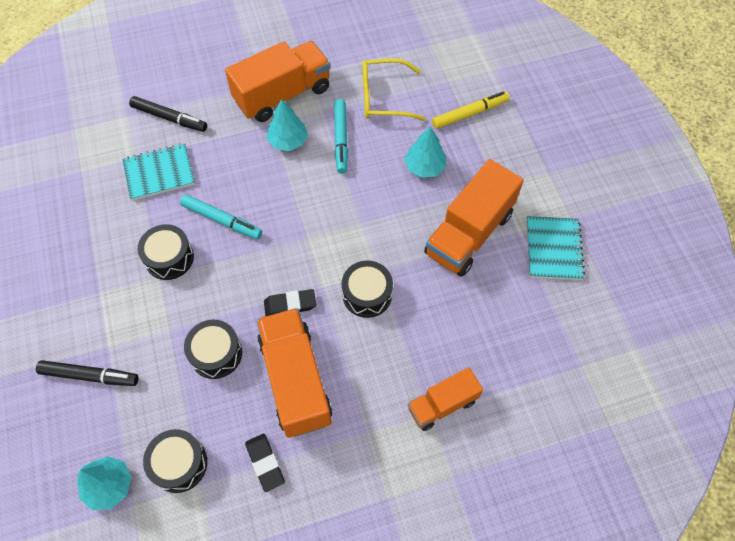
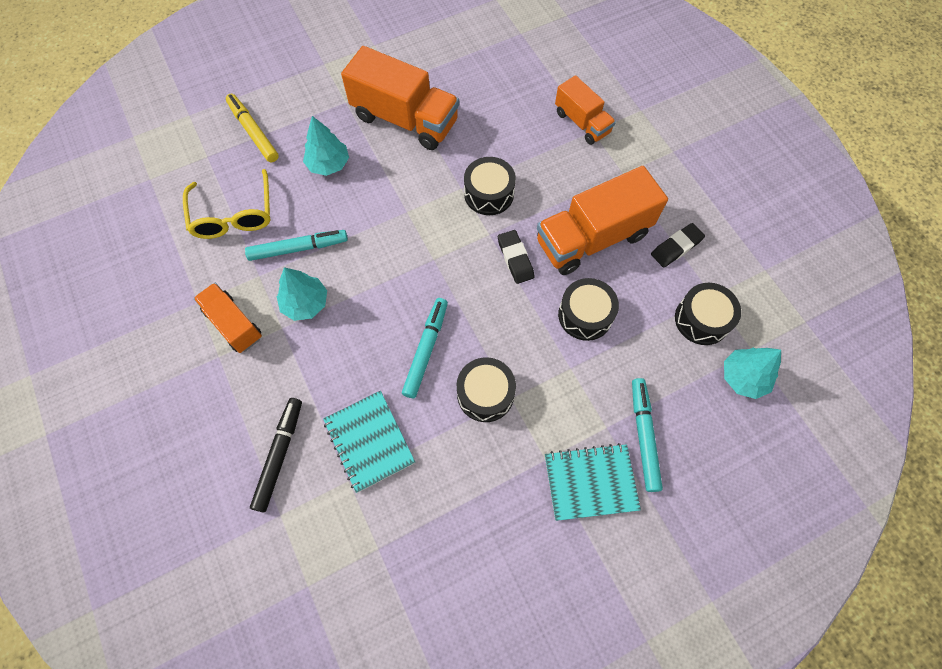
camera: 100 degrees left, 5 degrees up
(89, 376) = (643, 435): black marker -> turquoise marker
(282, 95) = (234, 324): orange truck -> orange truck, size x0.59
(553, 249) = (411, 55): turquoise notebook -> turquoise notebook (590, 482)

